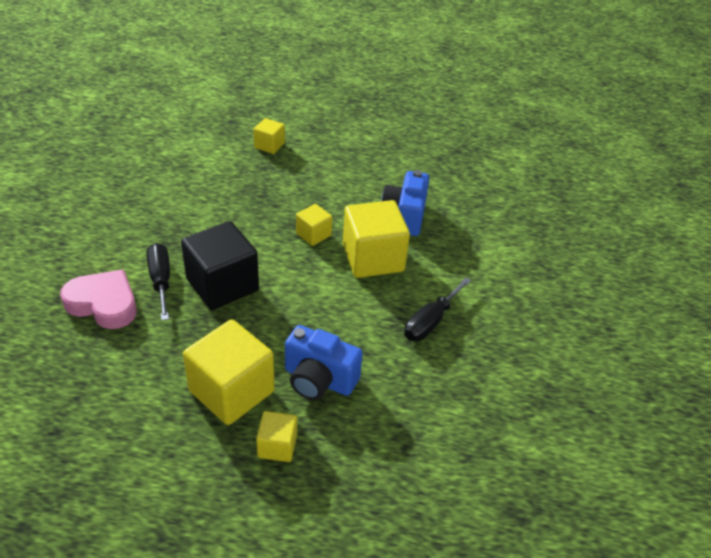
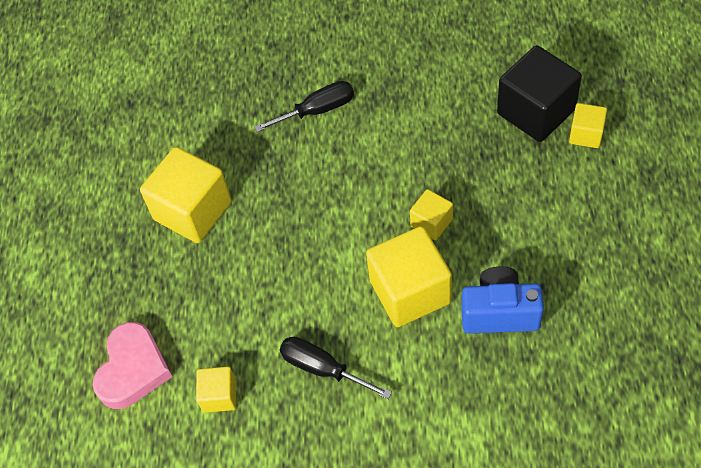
camera: 90 degrees right, 15 degrees up
(103, 303) = (275, 79): pink heart -> pink heart (133, 369)
(222, 285) = (326, 162): black cube -> black cube (536, 111)
(277, 446) = (139, 263): yellow cube -> yellow cube (219, 396)
(319, 380) = (219, 278): blue camera -> none

